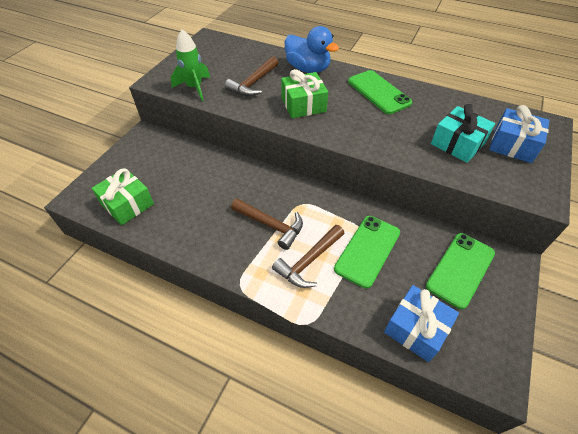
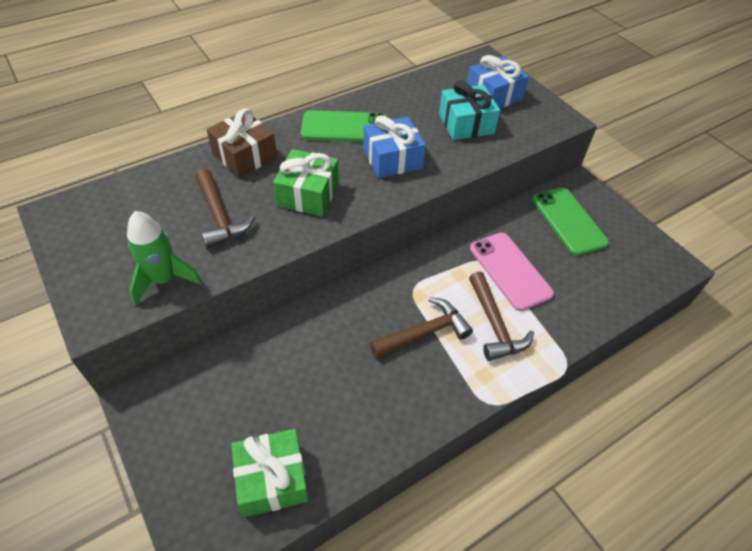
camera: 60 degrees left, 0 degrees up
(308, 69) = (244, 156): blue duck -> brown gift
(367, 250) = (510, 271): green phone -> pink phone
(416, 329) = (611, 287): blue gift -> blue gift (392, 159)

